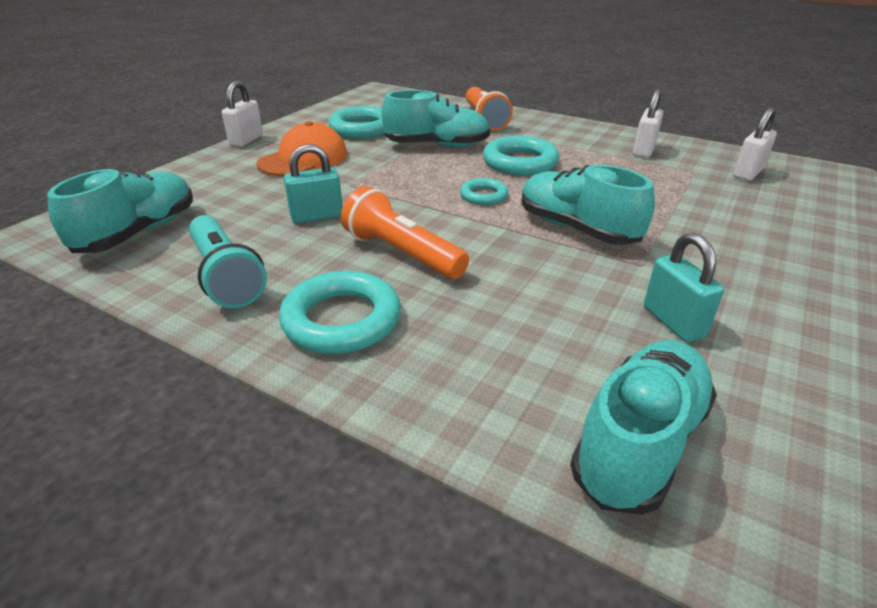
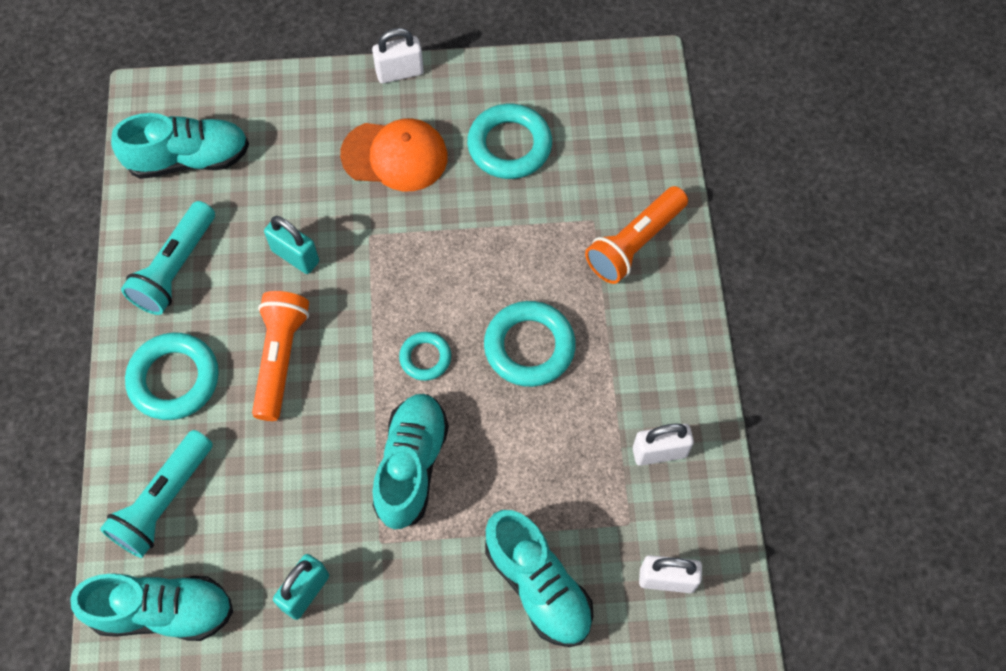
camera: 55 degrees right, 30 degrees up
(437, 146) = (516, 246): turquoise shoe -> turquoise shoe (538, 585)
(482, 383) = (163, 501): none -> turquoise flashlight

